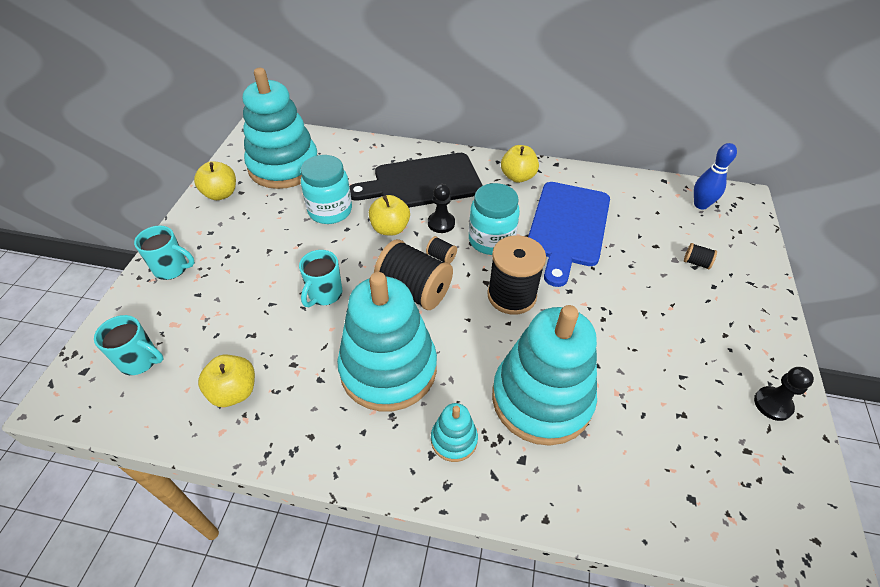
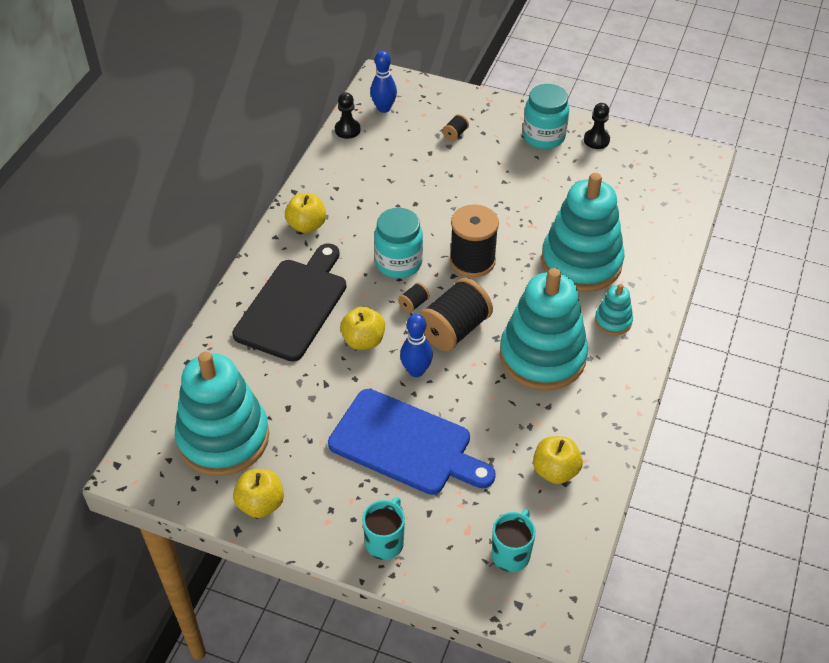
camera: 80 degrees left, 0 degrees up
(324, 294) = (448, 400): turquoise mug -> none
(330, 211) = (321, 392): turquoise jar -> turquoise jar (544, 137)
(359, 268) = (416, 371): none -> blue bowling pin
(422, 182) = (294, 306): black cutting board -> black cutting board turned 150 degrees counterclockwise
(441, 223) = (365, 298): black pawn -> black pawn (347, 130)
(567, 227) = (392, 204): blue cutting board -> blue cutting board (405, 444)

